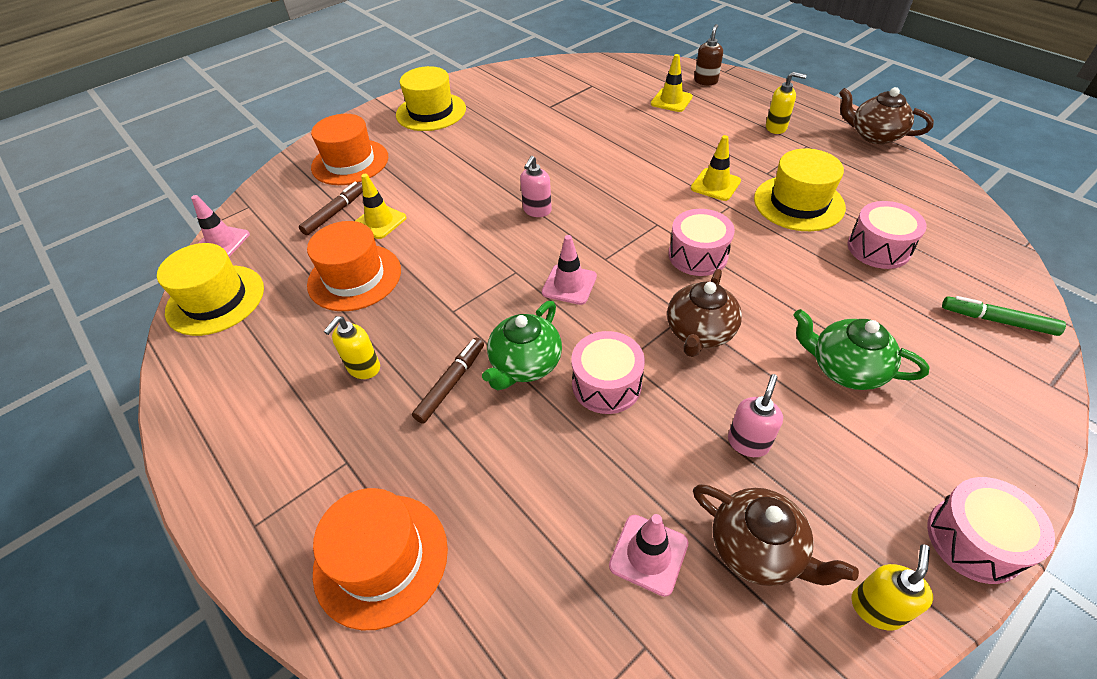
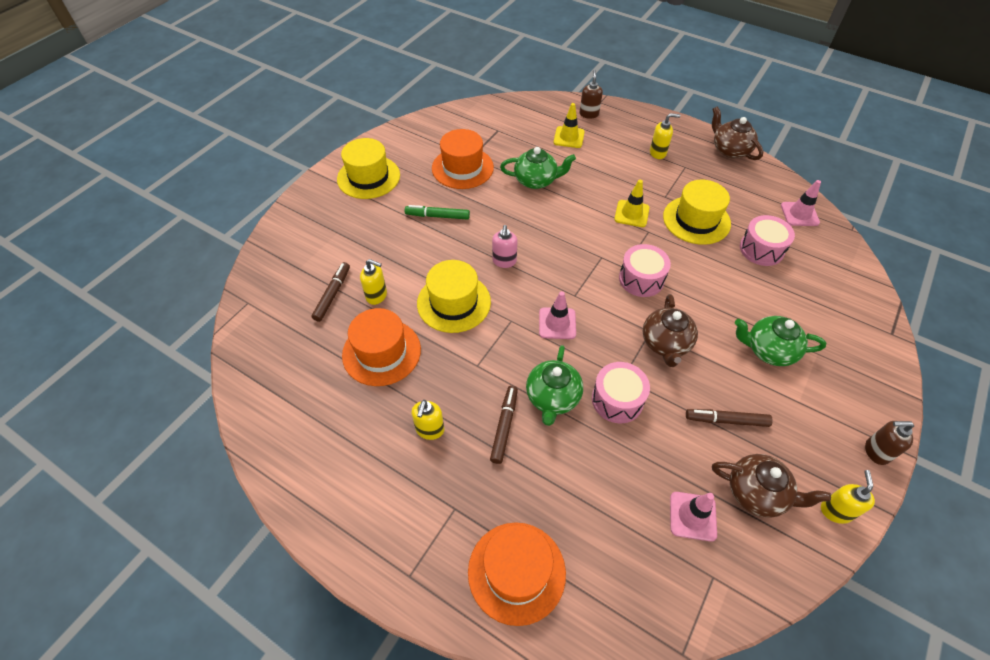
camera: 20 degrees left, 5 degrees up
(215, 300) = (269, 398): yellow hat -> yellow hat (454, 302)
(222, 242) = (243, 343): pink traffic cone -> pink traffic cone (799, 214)
(350, 162) = (320, 241): orange hat -> orange hat (462, 168)
(379, 221) = (377, 296): yellow traffic cone -> yellow soap dispenser
(613, 137) = (536, 180): none -> green teapot
(748, 442) = (726, 420): pink soap dispenser -> brown marker
(874, 135) = (730, 150): brown teapot -> brown teapot turned 45 degrees clockwise
(974, 540) = (876, 451): pink drum -> brown soap dispenser
(997, 321) = (850, 293): green marker -> green marker (437, 216)

